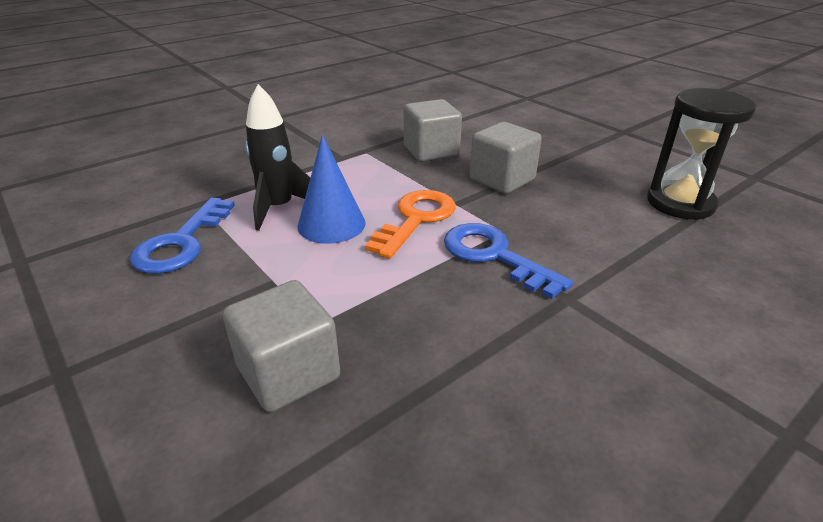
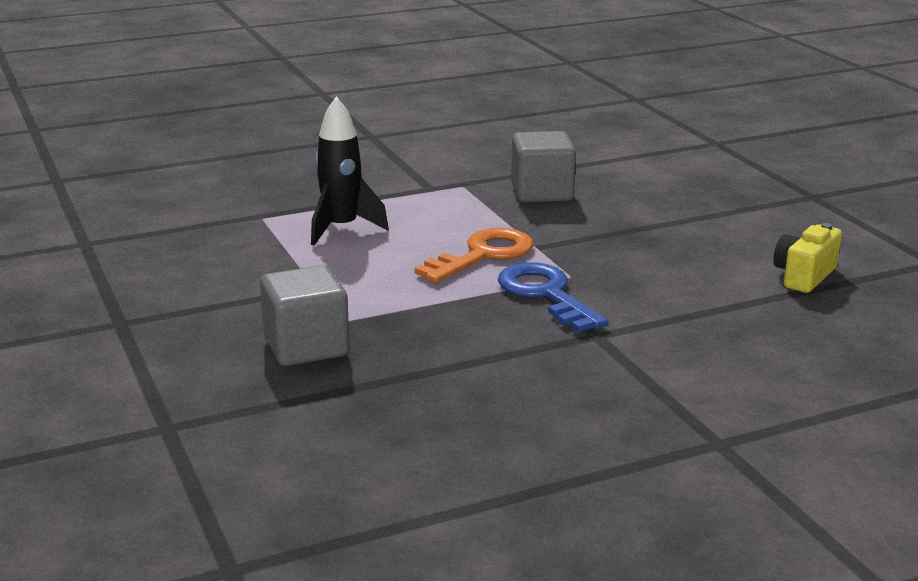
camera: 15 degrees right, 10 degrees down
(182, 243) = (235, 246): blue key -> none
(331, 224) = (390, 249): blue cone -> none
(502, 180) = (607, 230): grey cube -> none
(680, 203) = (804, 276): black hourglass -> yellow camera

